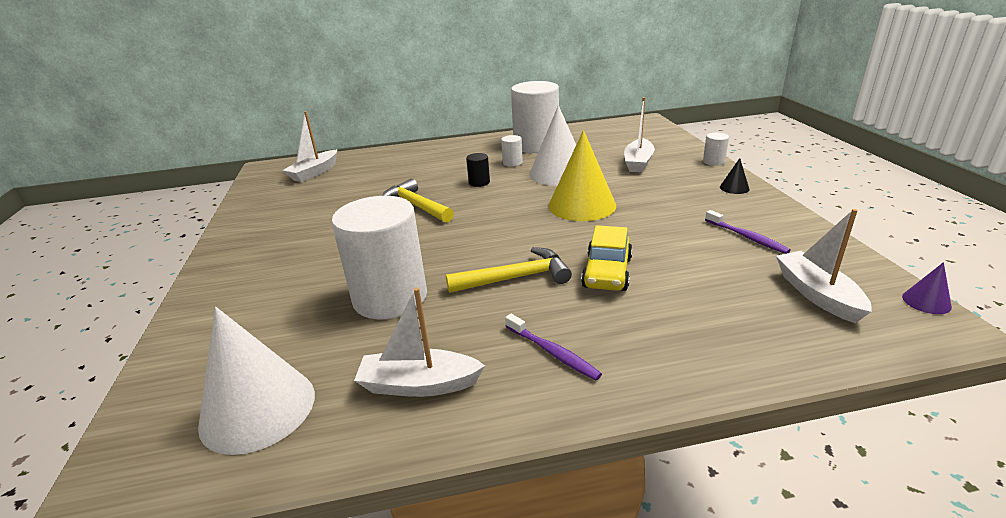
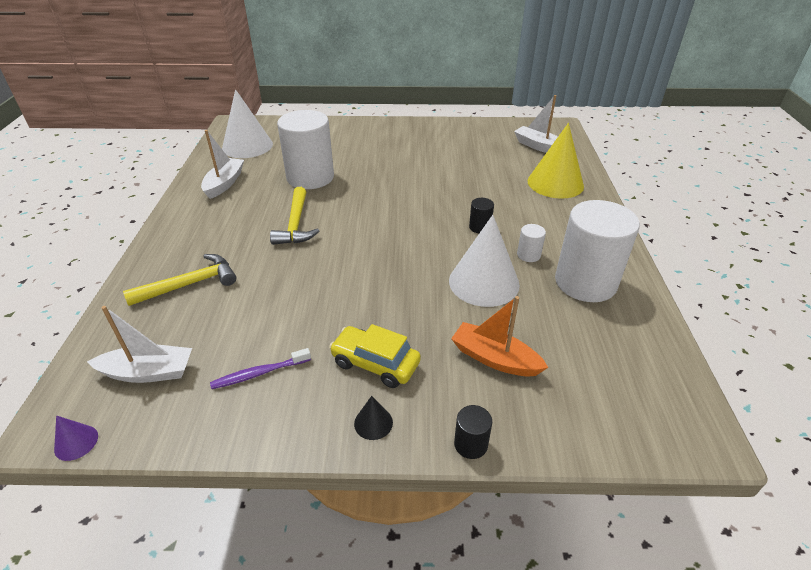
camera: 100 degrees right, 10 degrees up
(416, 206) = (442, 191): yellow hammer -> yellow hammer (190, 284)
(552, 352) = (209, 226): purple toothbrush -> none
(582, 205) = (393, 281): yellow cone -> yellow cone (555, 183)
(607, 273) = (270, 266): yellow car -> yellow car (375, 363)
(638, 162) = (494, 358): white boat -> orange boat
(713, 162) = (470, 444): white cylinder -> black cylinder

